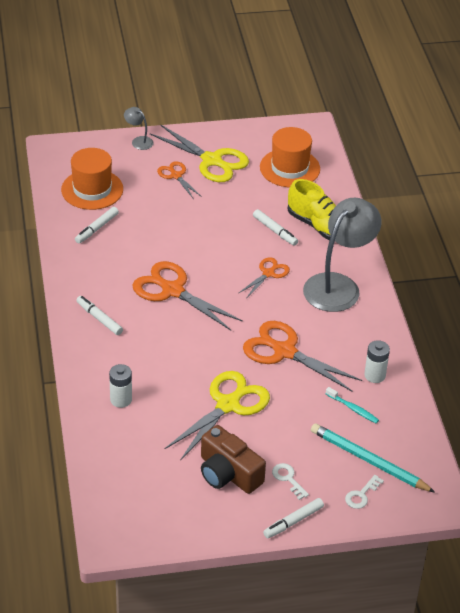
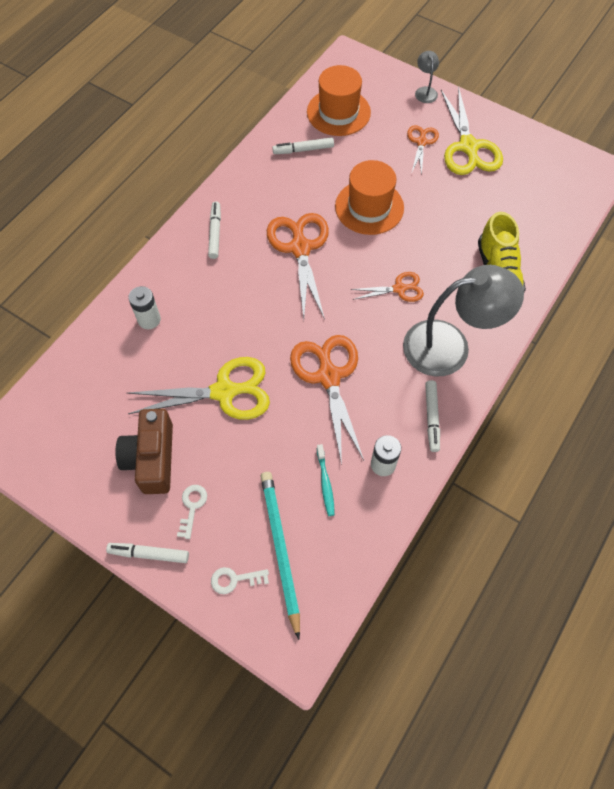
camera: 45 degrees right, 20 degrees up
(275, 231) = (451, 251): white marker -> white marker (431, 418)
(290, 168) = (532, 197): orange hat -> orange hat (369, 207)

